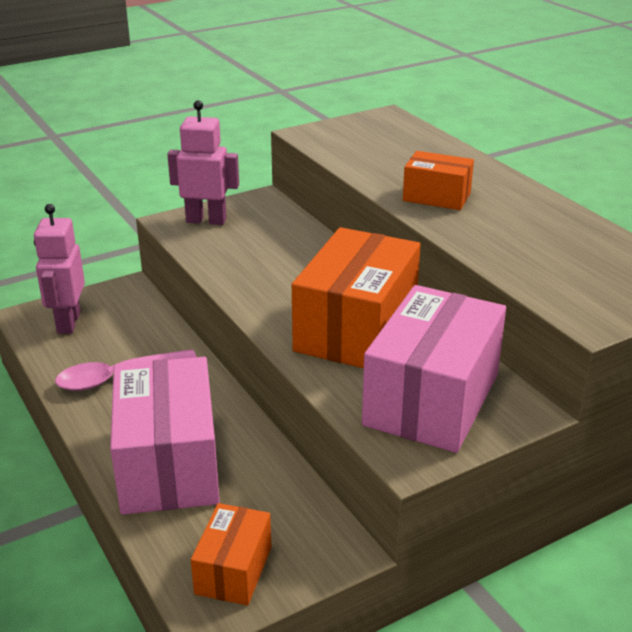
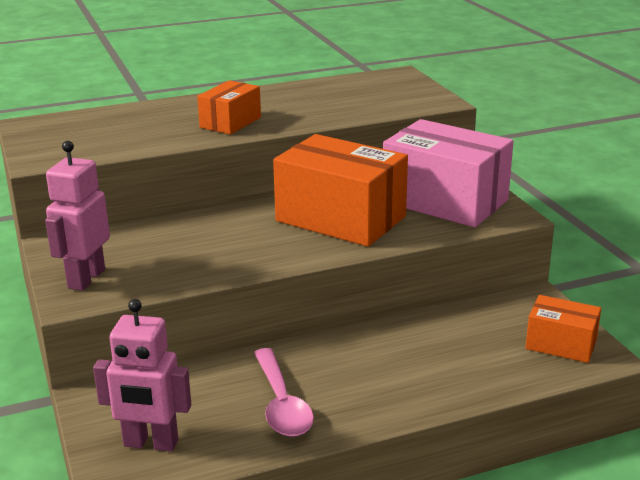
camera: 80 degrees left, 5 degrees down
(168, 464) = (431, 372): pink box -> none

